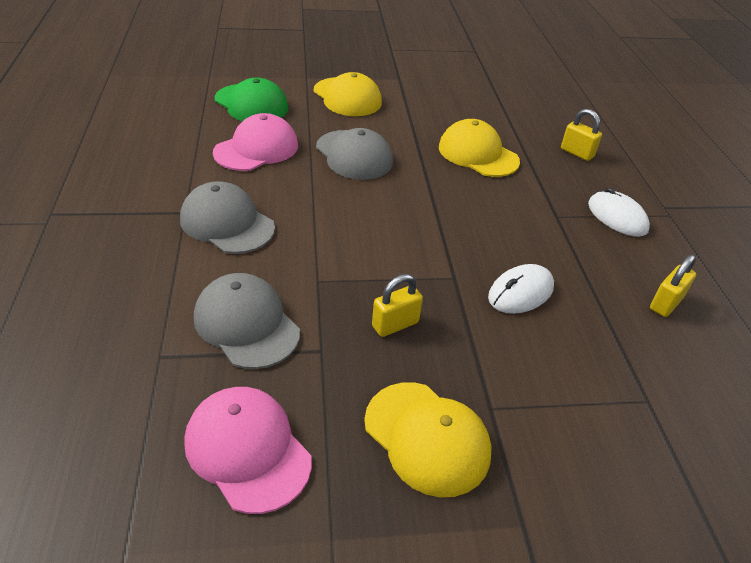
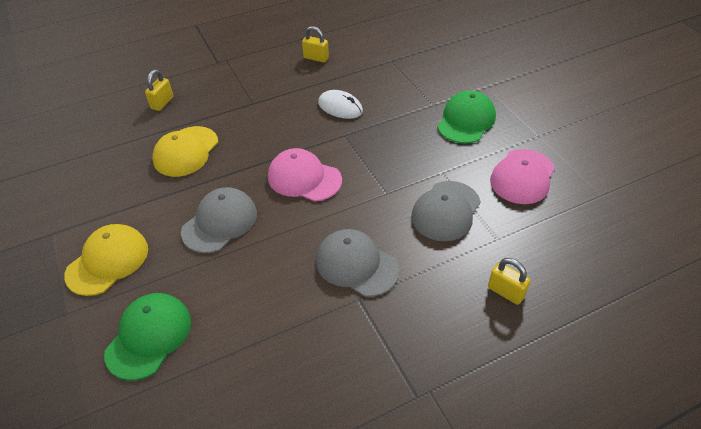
camera: 105 degrees left, 5 degrees up
(227, 223) = (356, 265): grey cap -> grey cap turned 105 degrees clockwise
(256, 149) = (239, 293): pink cap -> pink cap (304, 178)
(395, 324) = (400, 149): yellow padlock -> yellow padlock (505, 292)
(427, 437) = (466, 120): yellow cap -> green cap
(617, 217) = (240, 79): white mouse -> none

